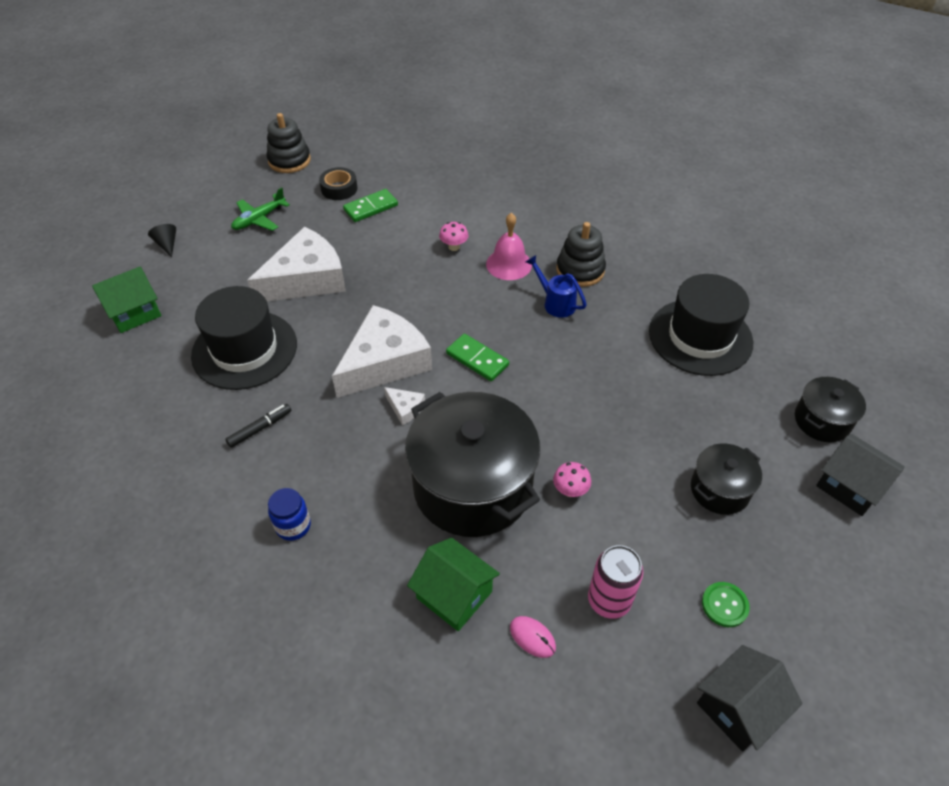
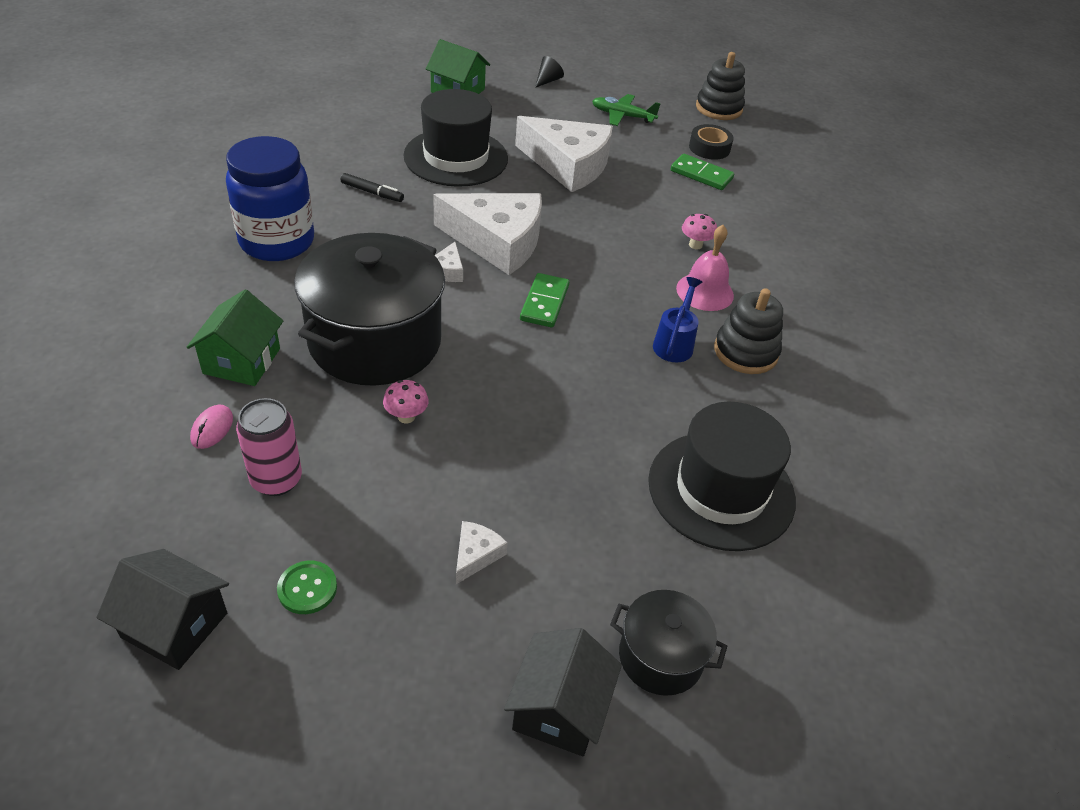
camera: 60 degrees right, 5 degrees down
(293, 526) = (277, 242): blue jar -> blue jar, size x2.16
(719, 490) = (476, 555): black pot -> white cheese

